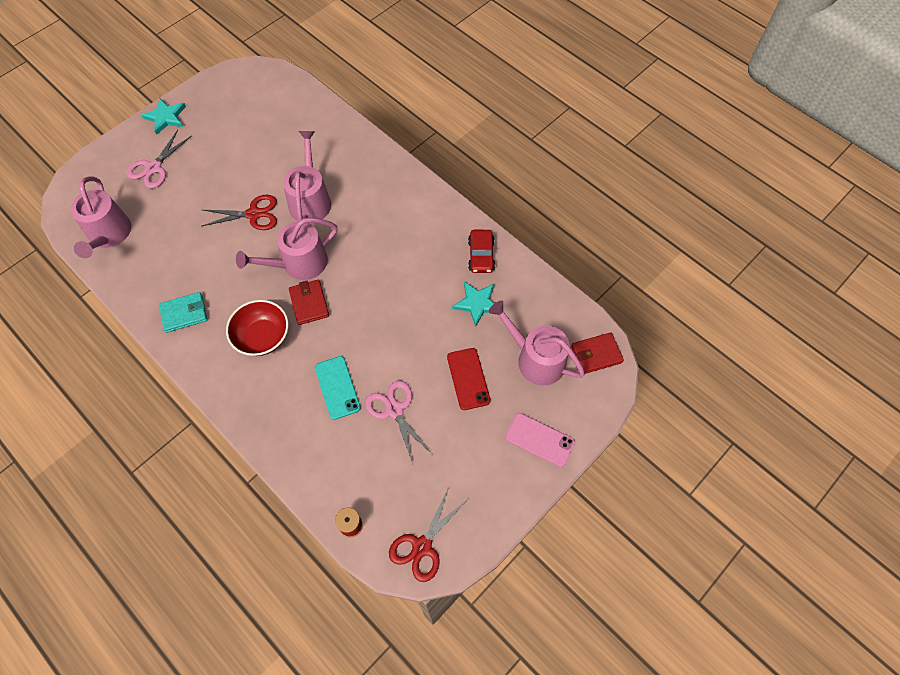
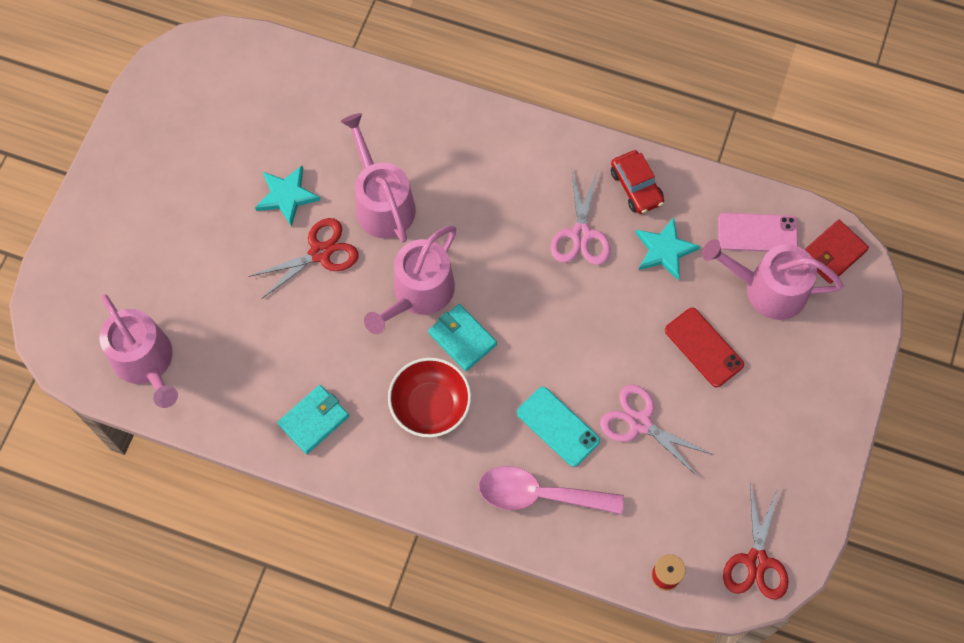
camera: 25 degrees left, 5 degrees up
(153, 168) = (144, 245): pink scissors -> pink scissors (580, 234)
(166, 117) = (113, 167): turquoise star -> turquoise star (287, 196)
(297, 427) = (539, 494): none -> pink spoon
(309, 303) = (462, 339): red wallet -> turquoise wallet
(539, 439) = (821, 382): pink phone -> pink phone (757, 233)

